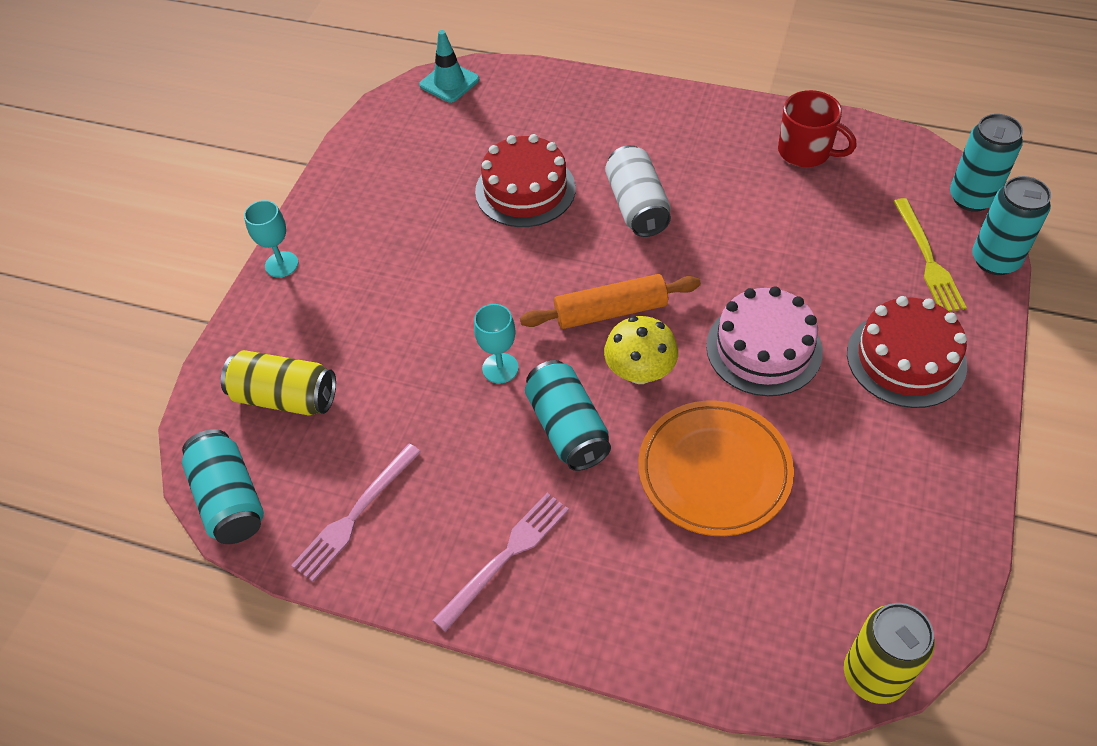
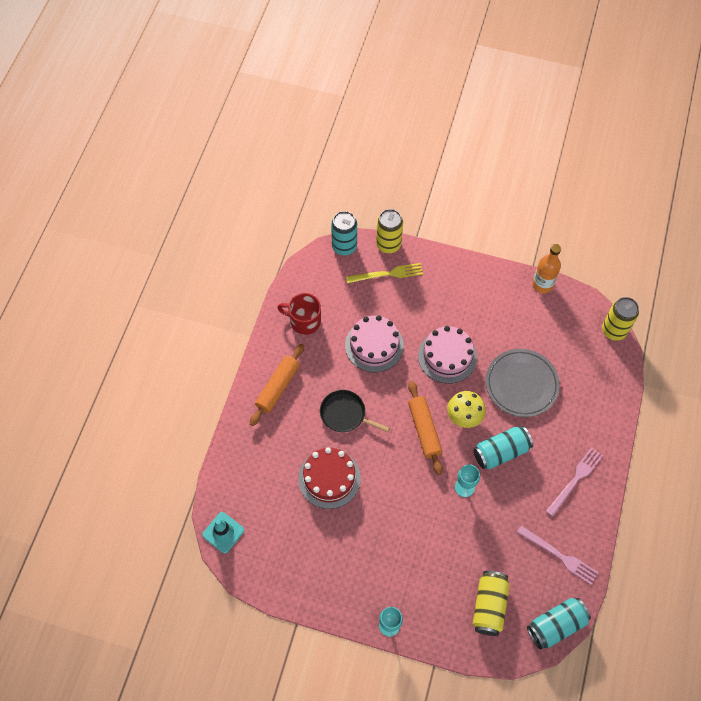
camera: 95 degrees left, 10 degrees up
(506, 556) = (575, 479): pink fork -> pink fork turned 90 degrees clockwise
(637, 206) = (345, 414): white can -> black pan
(680, 126) = (278, 387): none -> orange rolling pin
(714, 471) = (521, 384): orange plate -> grey plate
(772, 242) = (374, 345): none -> pink cake
(805, 151) = (304, 321): red mug -> red mug turned 105 degrees counterclockwise
(906, 359) = (452, 294): red cake -> none
(968, 527) = (542, 284): none -> orange bottle
(995, 260) = (388, 244): turquoise can -> yellow can

